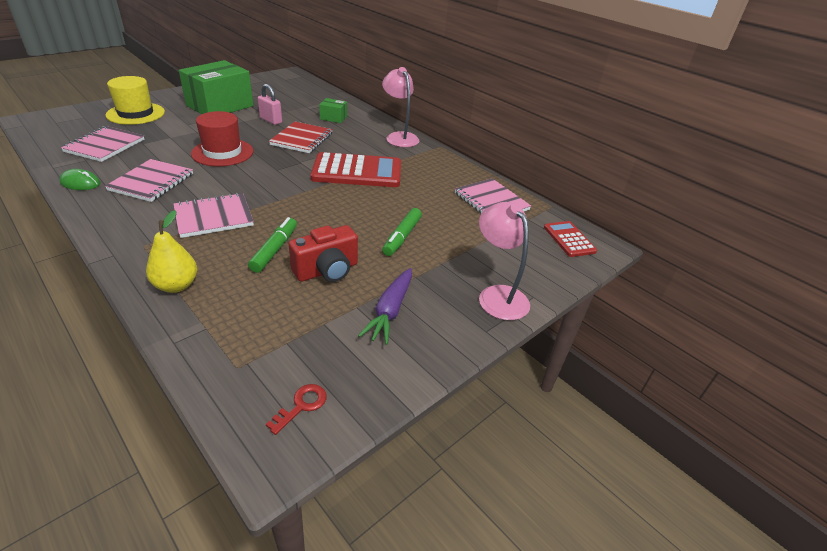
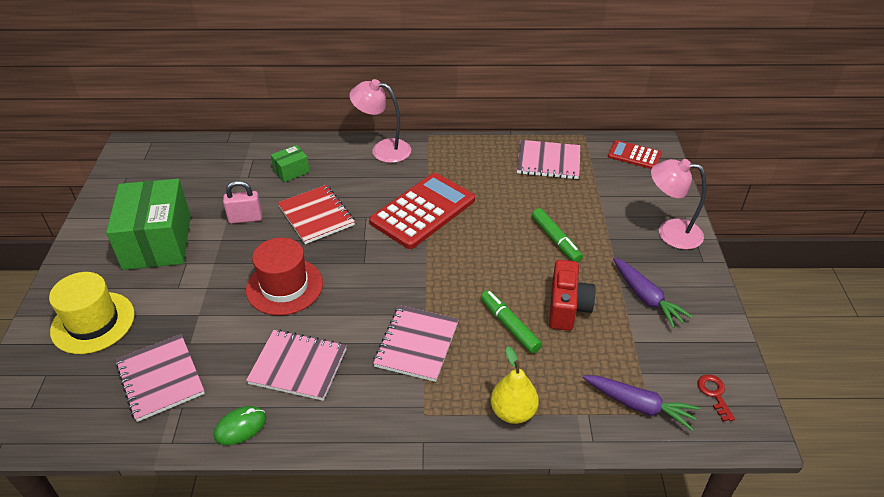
camera: 45 degrees left, 5 degrees up
(152, 182) = (298, 366): pink notebook -> pink notebook turned 45 degrees counterclockwise
(241, 356) = (639, 405): none -> purple carrot

